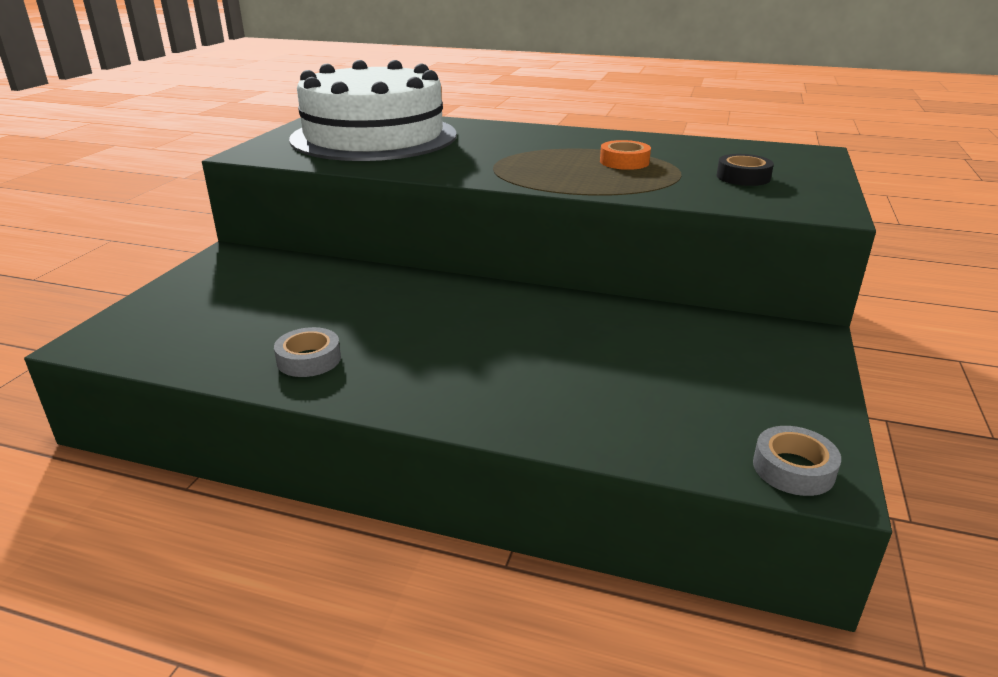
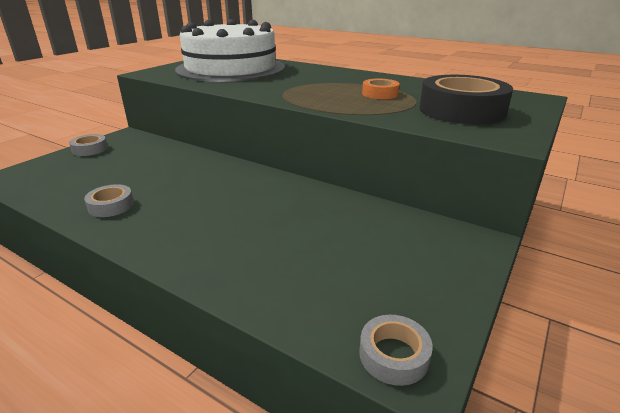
camera: 15 degrees right, 0 degrees up
(191, 283) = (90, 149): none -> grey tape
(743, 177) = (461, 110): black tape -> black tape, size x2.05

